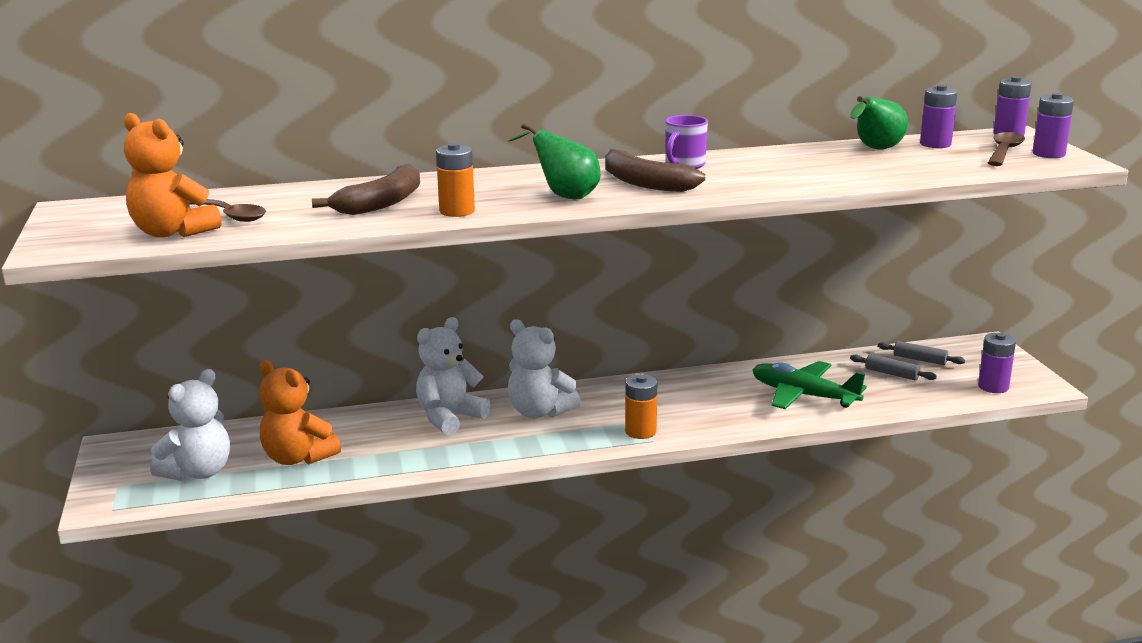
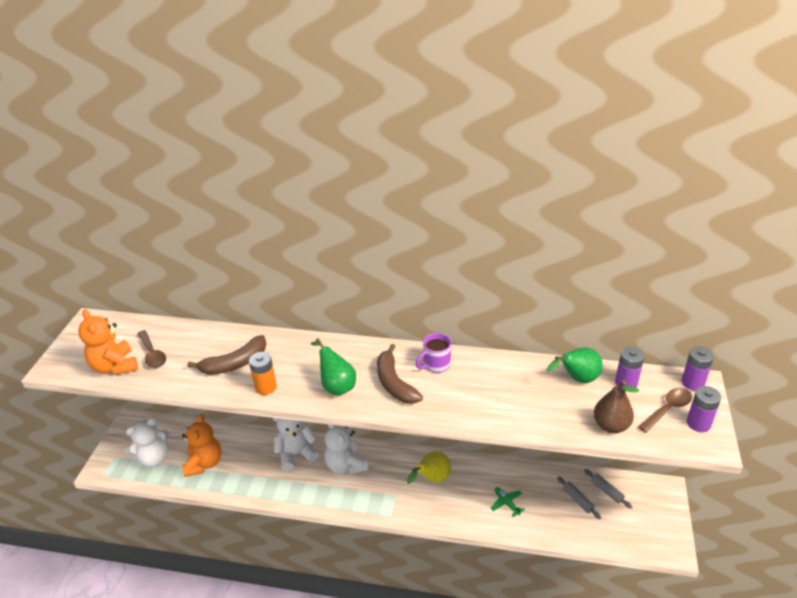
camera: 25 degrees right, 15 degrees up
(298, 458) = (204, 463): orange teddy bear -> orange teddy bear turned 150 degrees counterclockwise
(640, 431) = (389, 504): orange battery -> none
(680, 397) = (432, 479): none -> yellow pear
(803, 395) = (506, 503): green plane -> green plane, size x0.50
(955, 169) = (611, 425): none -> brown pear
(993, 387) = (637, 538): purple battery -> none

